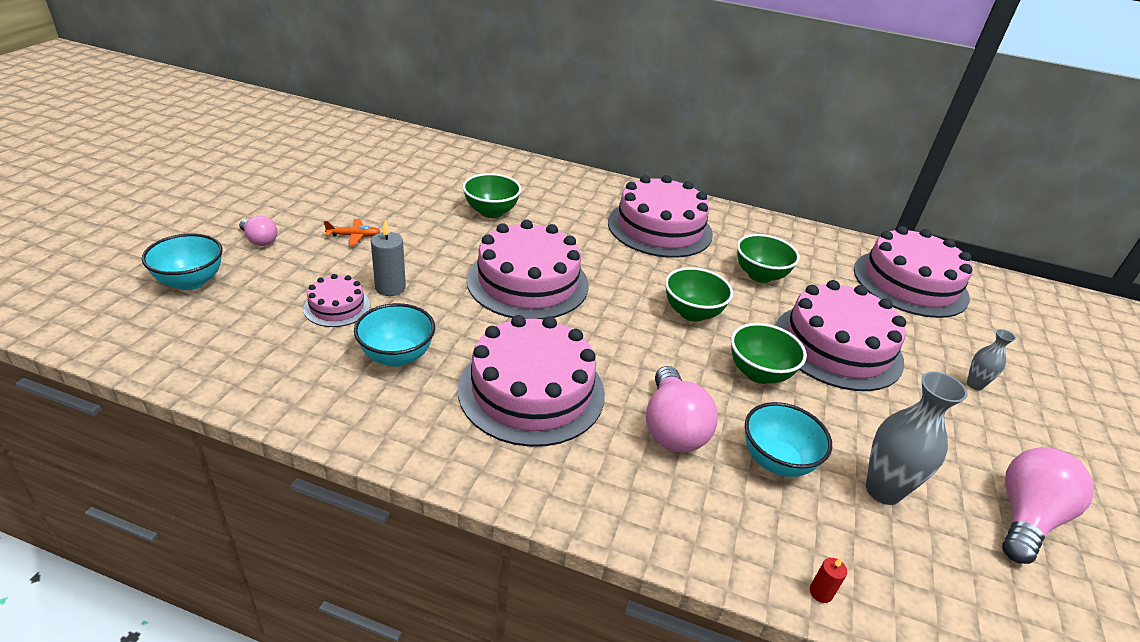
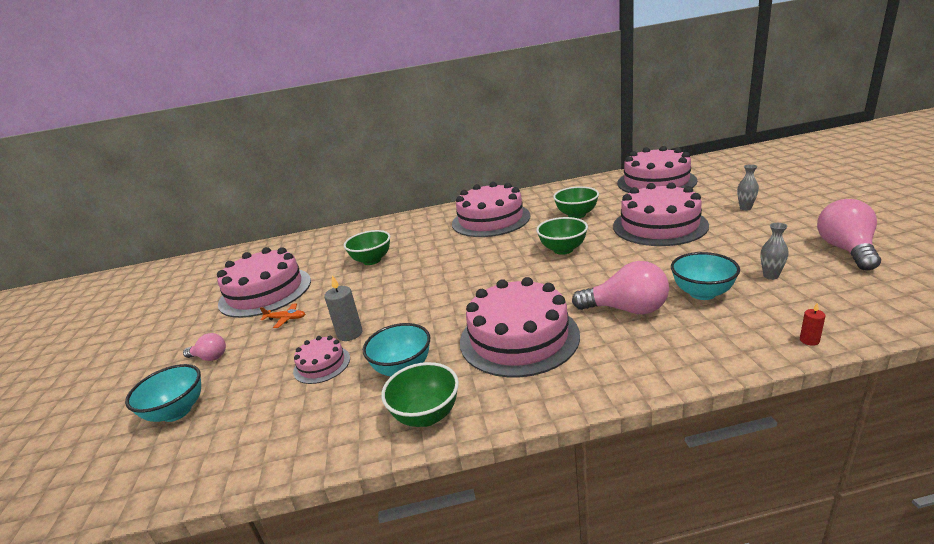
camera: 20 degrees left, 10 degrees down
(354, 236) = (286, 319): orange plane -> orange plane turned 45 degrees clockwise
(528, 282) = (443, 284): pink cake -> pink cake (265, 292)
(672, 428) = (627, 309): pink light bulb -> pink light bulb turned 45 degrees counterclockwise
(759, 373) = (637, 258): green bowl -> green bowl (426, 415)
(883, 490) = (770, 276): grey vase -> grey vase, size x0.54

